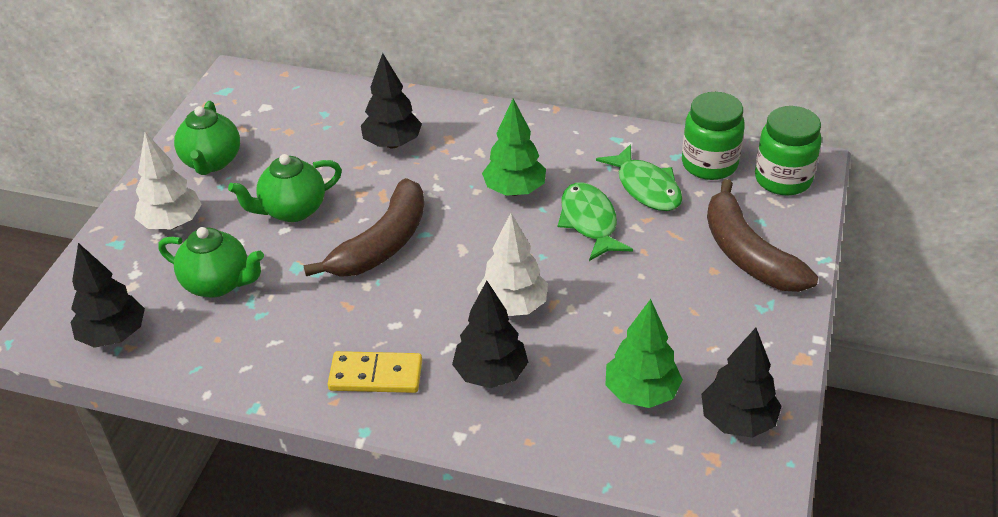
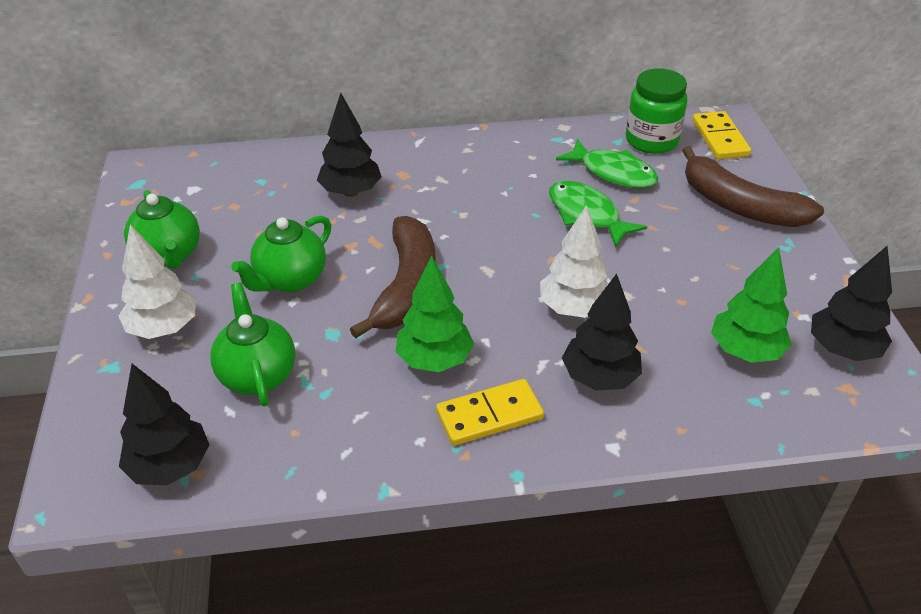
camera: 25 degrees left, 0 degrees up
(218, 283) = (257, 375): green teapot -> green teapot turned 105 degrees counterclockwise
(514, 190) = (498, 205): green tree -> green tree (434, 360)
(783, 179) = (719, 138): green jar -> yellow domino

